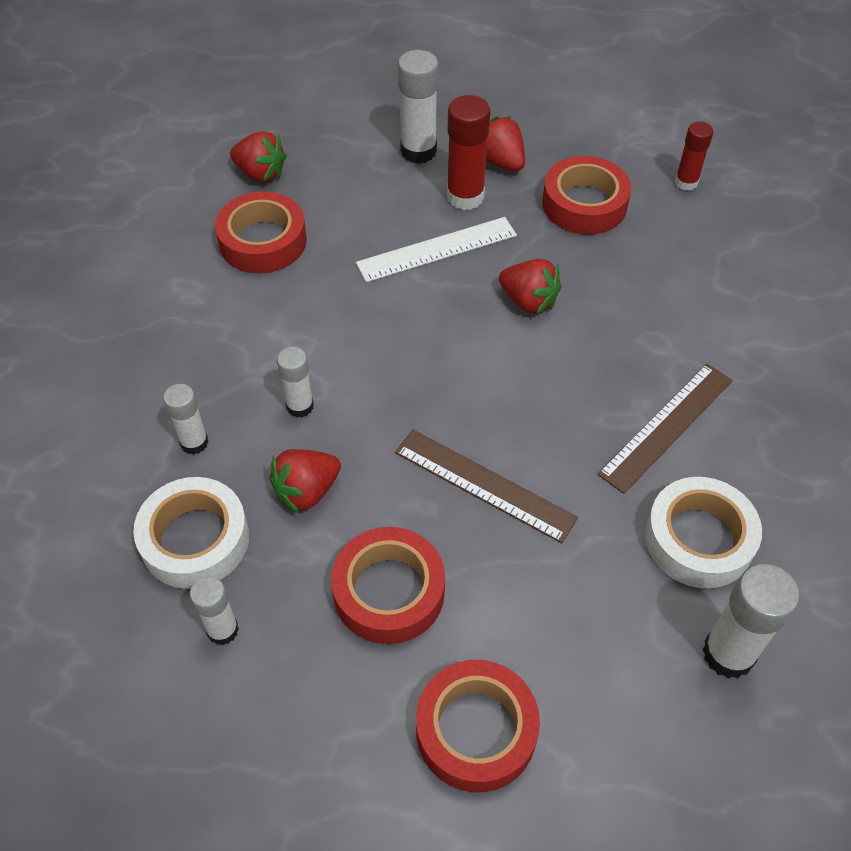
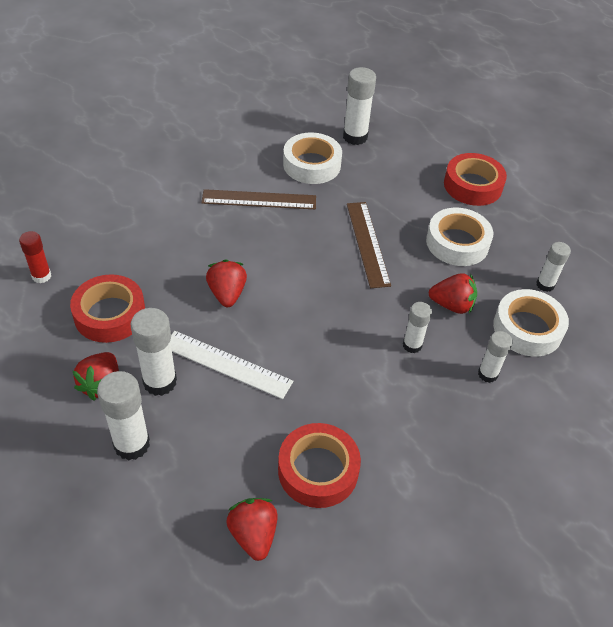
camera: 135 degrees left, 5 degrees down
(389, 591) = (457, 243): red tape -> white tape
(465, 197) = (160, 382): red glue stick -> white glue stick

